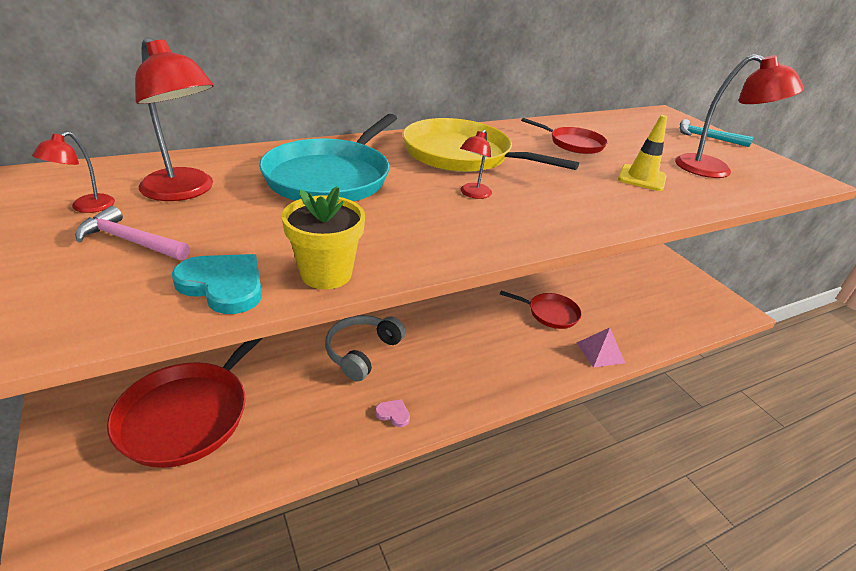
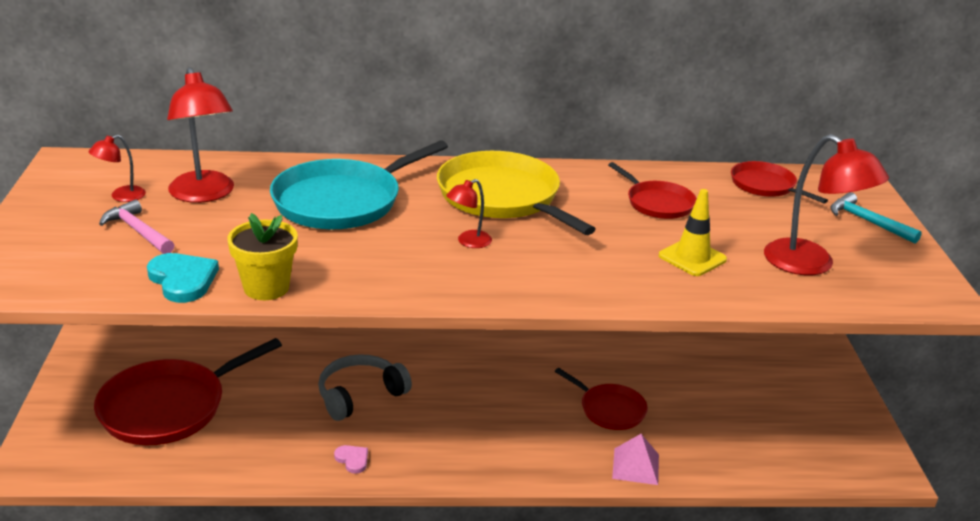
camera: 25 degrees right, 5 degrees down
(623, 124) = (765, 186): none -> red pan

